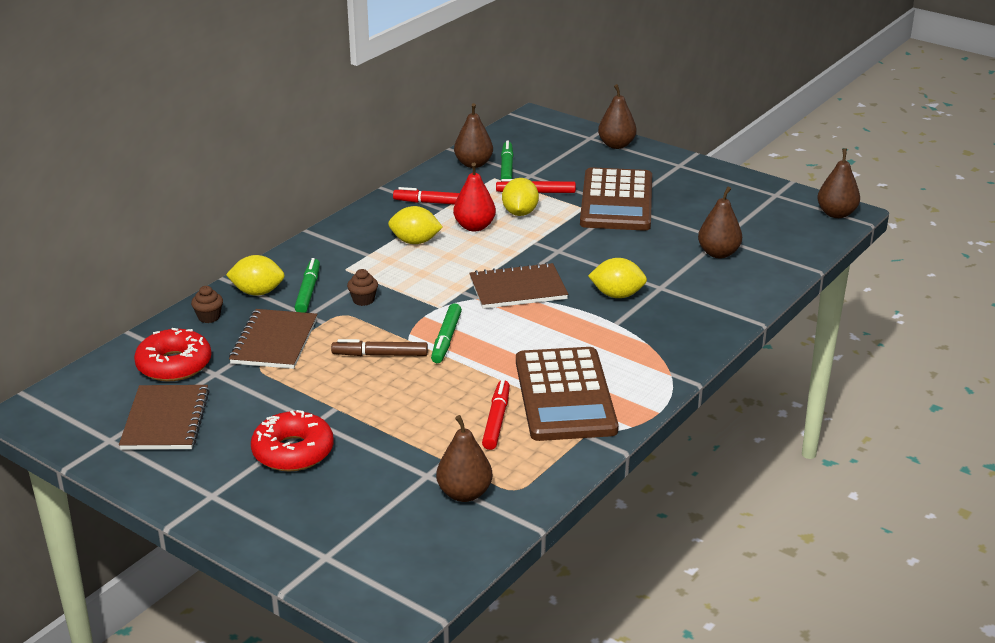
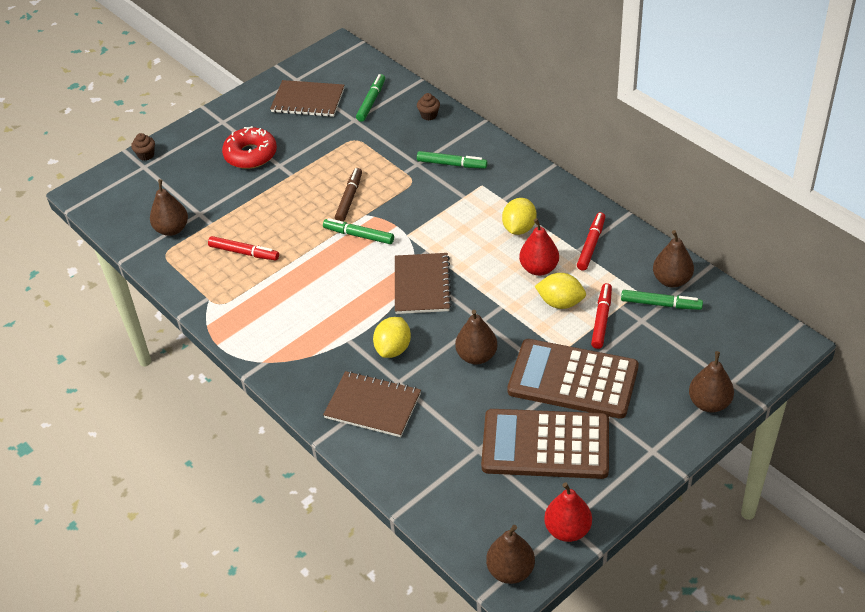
camera: 105 degrees right, 15 degrees up
(174, 365) = (371, 101): red donut -> green marker
(257, 292) = (458, 138): yellow lemon -> none
(274, 341) = (385, 147): brown notebook -> brown notebook (373, 406)
(363, 300) = (430, 193): brown cupcake -> brown cupcake (146, 155)
(565, 395) = (259, 293): brown calculator -> brown calculator (545, 445)
(718, 253) = (448, 440): brown pear -> brown pear (476, 356)
(780, 194) = (567, 529): none -> red pear

